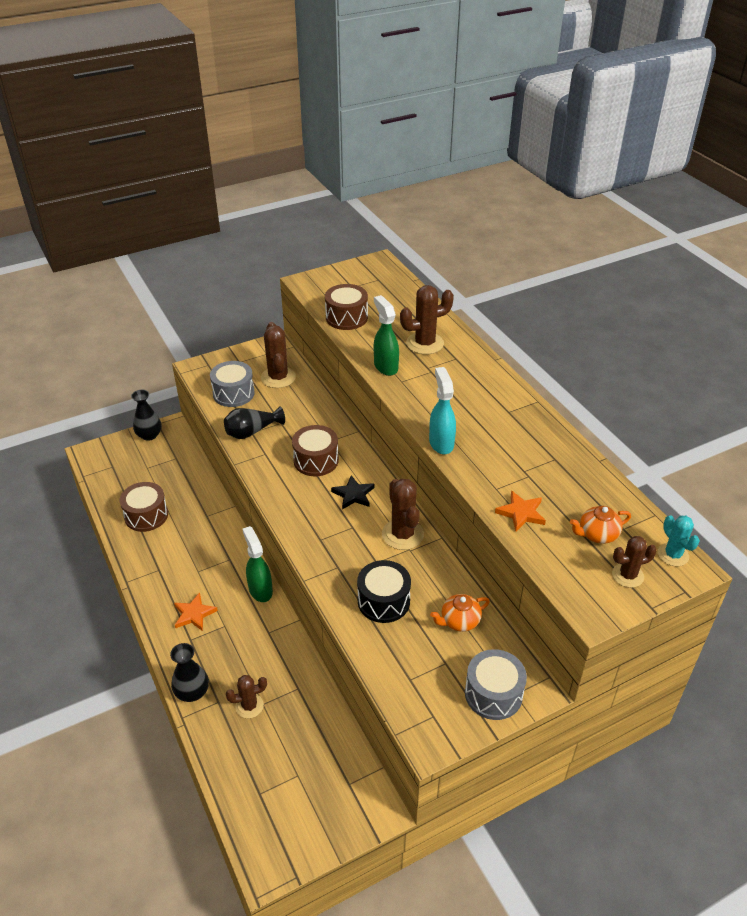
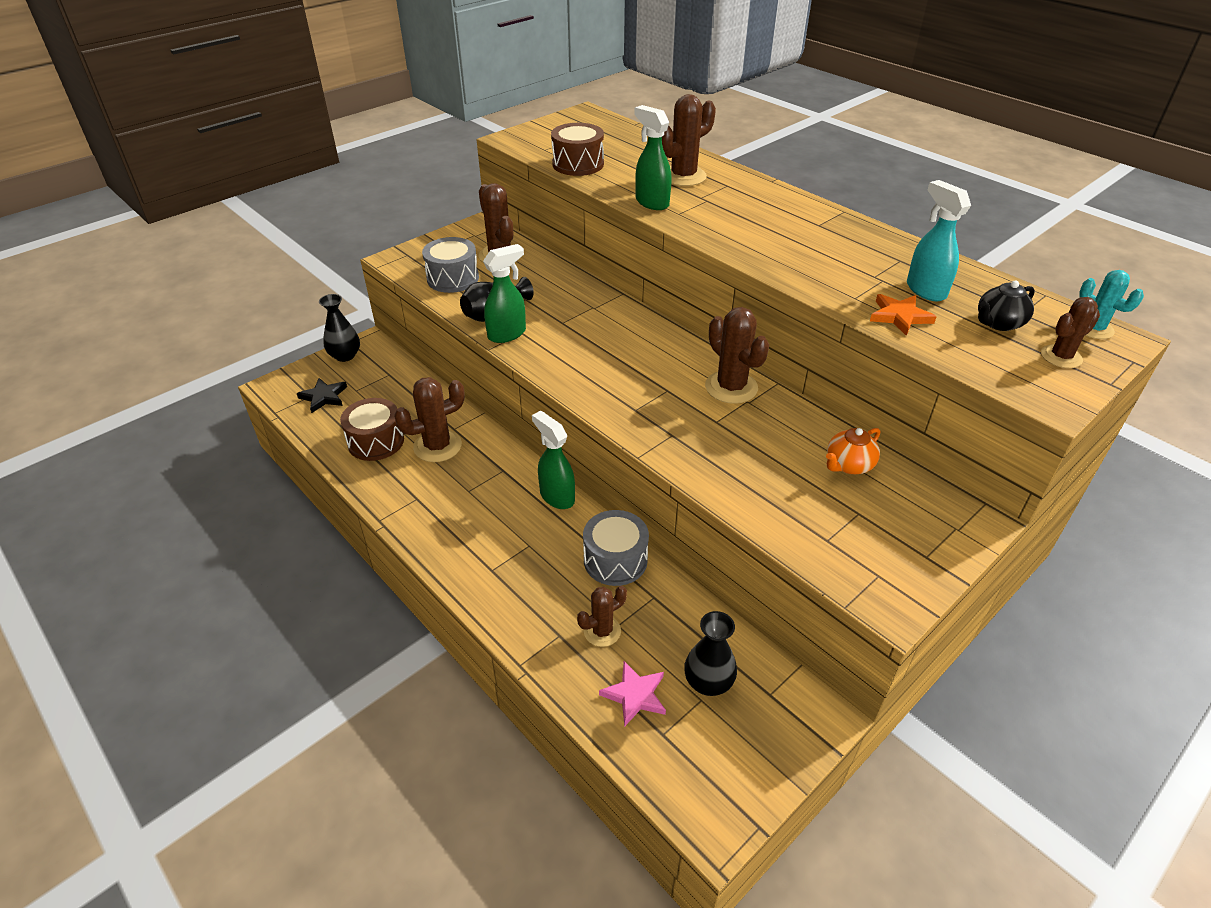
camera: 15 degrees left, 0 degrees up
(189, 528) = (437, 446): none -> brown cactus
(192, 692) = (520, 631): black vase -> black vase (708, 682)
(194, 614) = (484, 540): orange star -> none
(252, 760) = (635, 695): none -> pink star
(254, 453) = (507, 334): none -> green spray bottle
(316, 460) = (587, 330): brown drum -> none
(353, 494) = (651, 357): black star -> black star (324, 397)
(383, 601) = (747, 461): black drum -> none
(441, 443) = (762, 264): turquoise spray bottle -> turquoise spray bottle (925, 290)
(493, 694) = (934, 535): grey drum -> grey drum (615, 560)
(597, 534) = (998, 323): orange teapot -> black teapot

